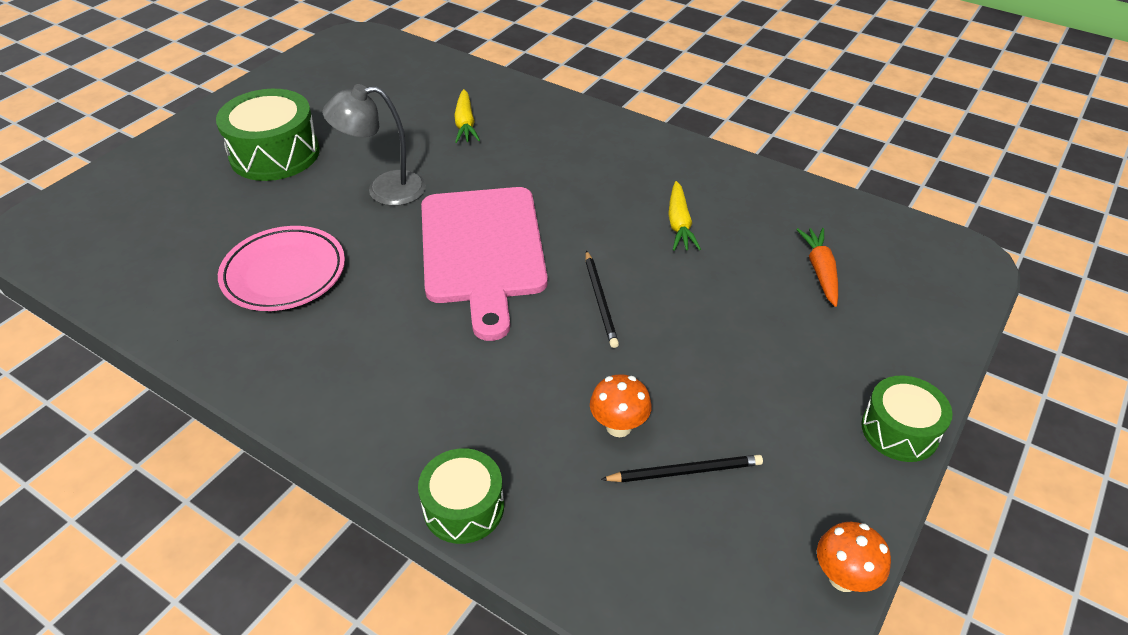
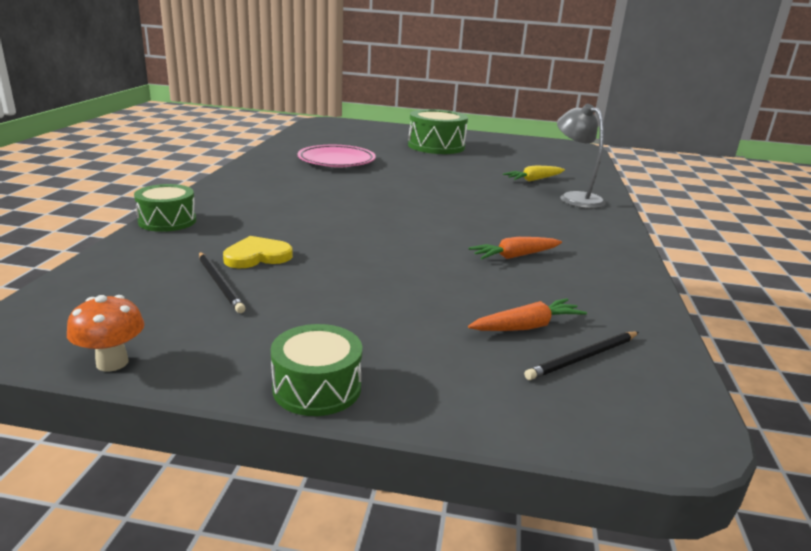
camera: 65 degrees right, 20 degrees down
(384, 190) = (435, 170): grey lamp -> grey lamp (575, 198)
(482, 250) = (405, 199): pink cutting board -> none
(600, 301) = (388, 237): black pencil -> black pencil (583, 358)
(618, 426) = (257, 256): orange mushroom -> yellow heart
(679, 224) = (515, 256): yellow carrot -> orange carrot

